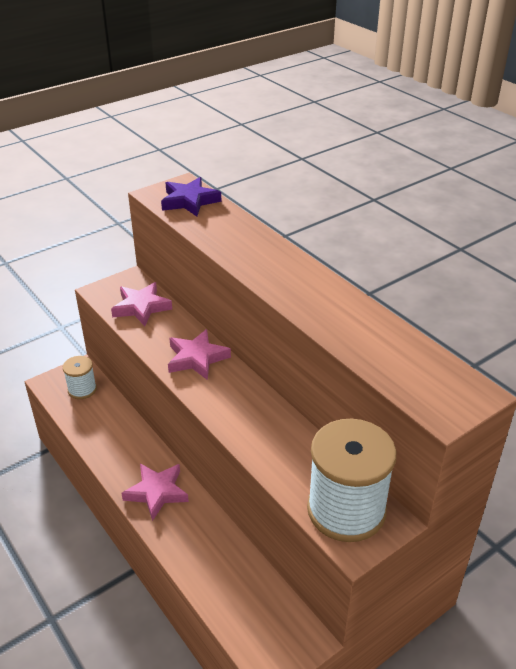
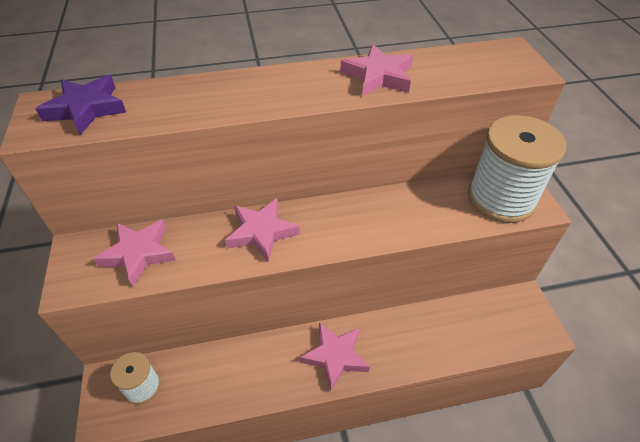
camera: 65 degrees left, 10 degrees up
(340, 315) = (378, 76): none -> pink star

